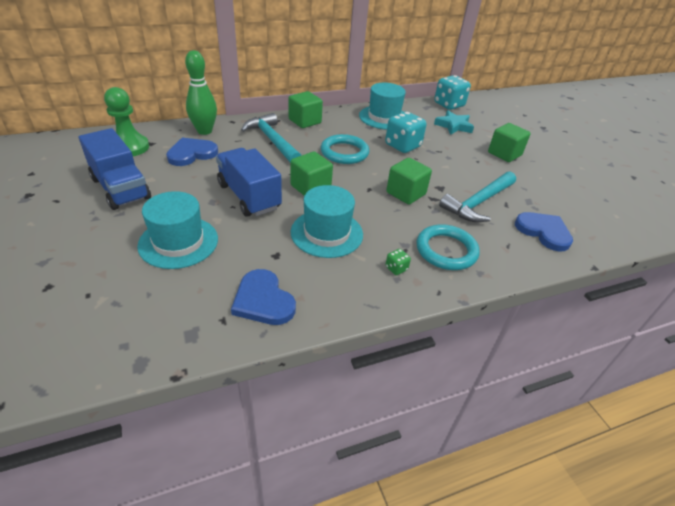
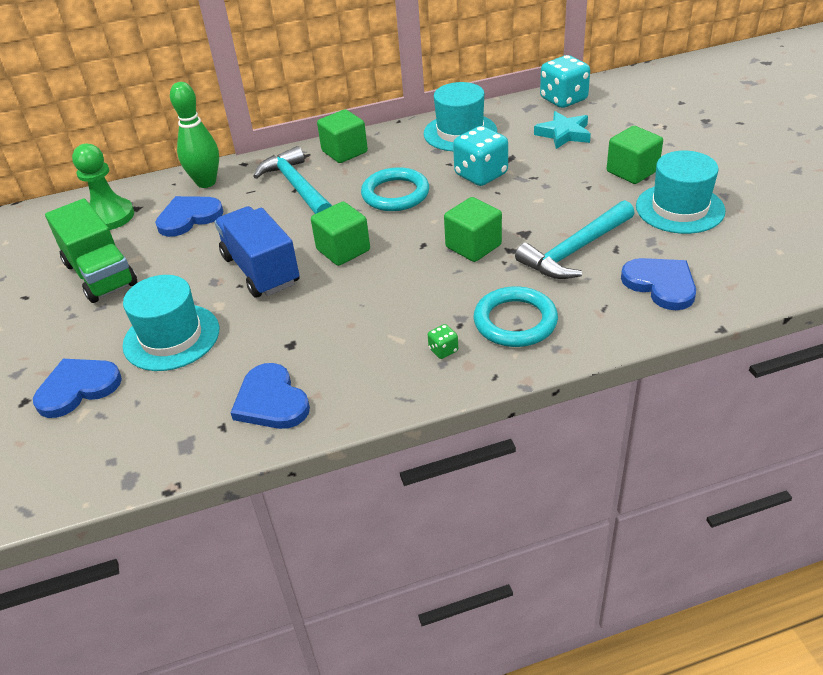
camera: 10 degrees right, 0 degrees up
(97, 278) = (77, 388): none -> blue heart
(120, 188) = (100, 274): blue truck -> green truck
(326, 233) = (358, 311): turquoise hat -> turquoise hat (679, 208)

